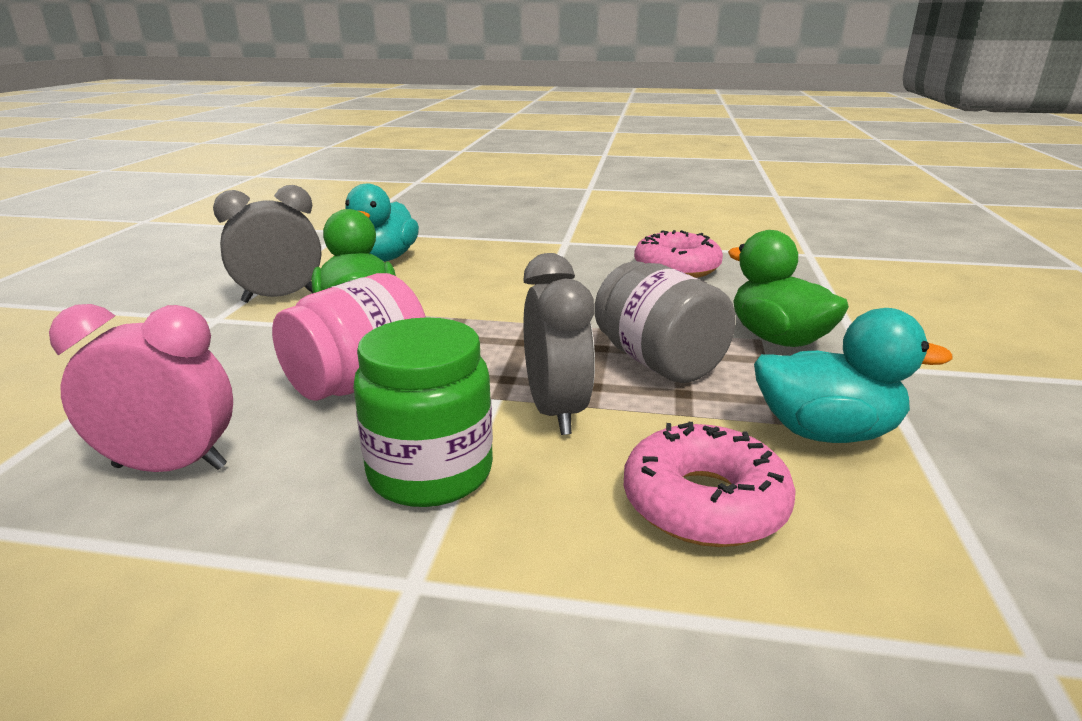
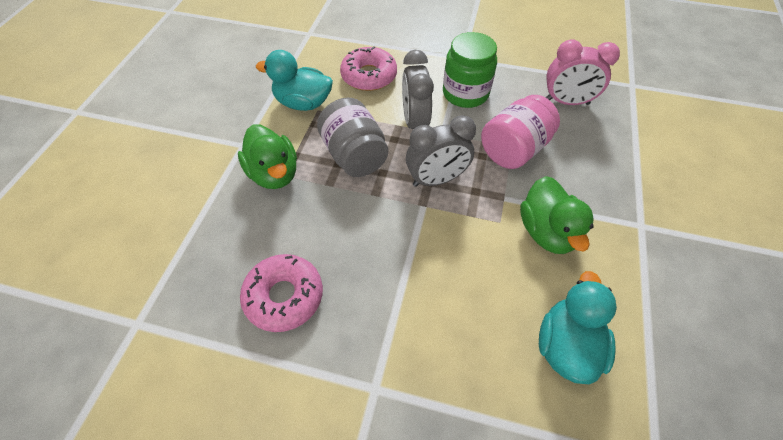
camera: 175 degrees left, 30 degrees up
(280, 297) = (617, 259): grey clock -> grey clock (436, 179)

